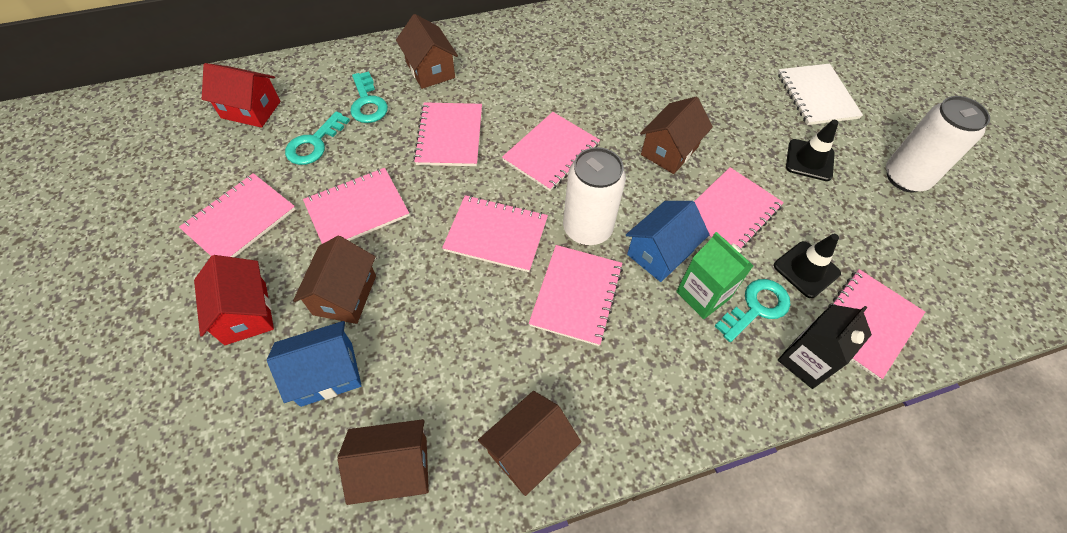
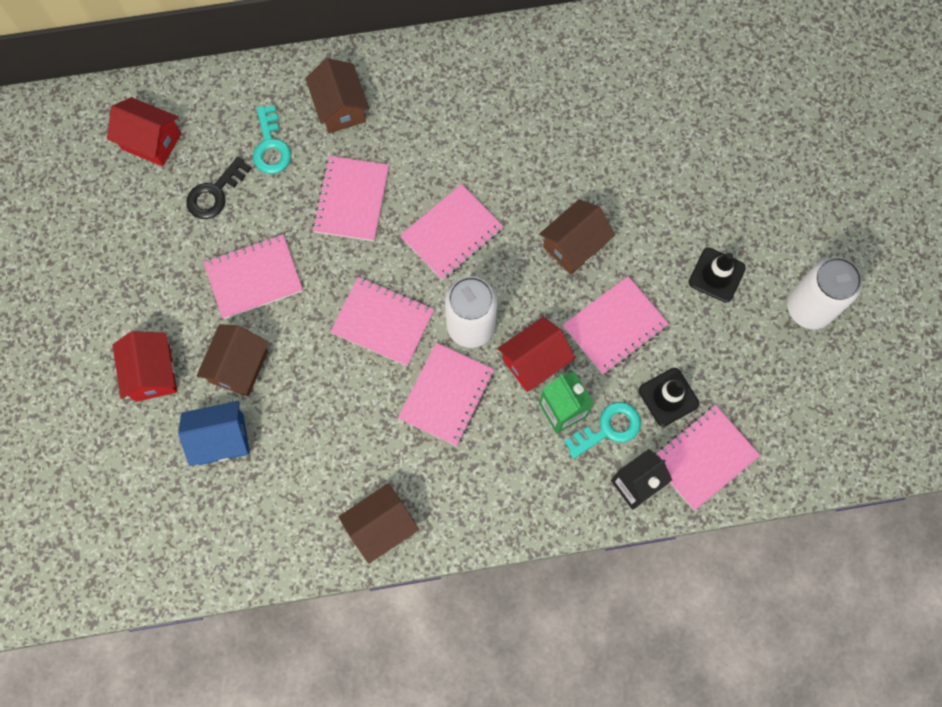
camera: 10 degrees right, 15 degrees up
(240, 220) = (144, 275): pink notebook -> none
(314, 143) = (215, 193): turquoise key -> black key
(394, 469) = (272, 526): brown house -> none
(660, 253) = (534, 361): blue house -> red house
(816, 96) = (755, 192): white notebook -> none

